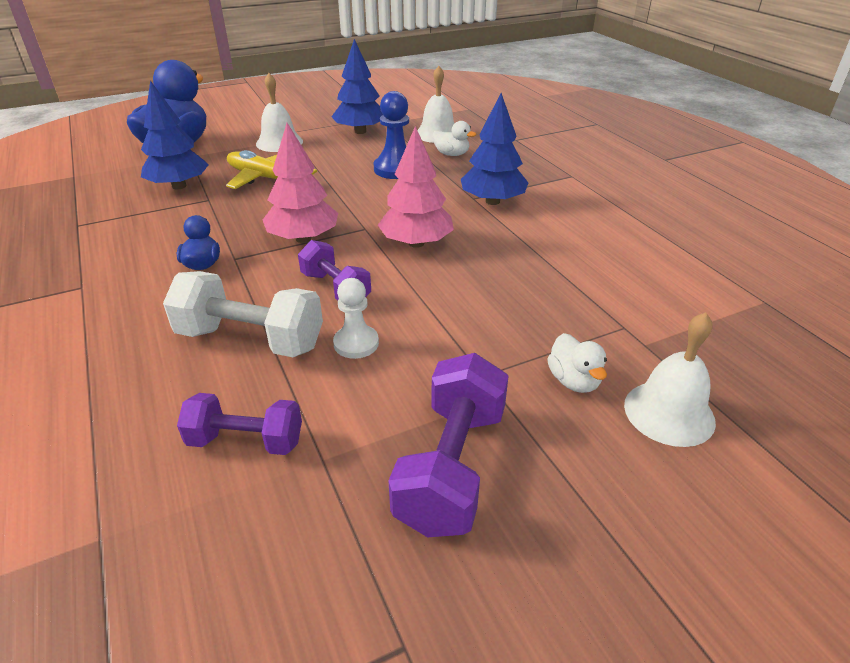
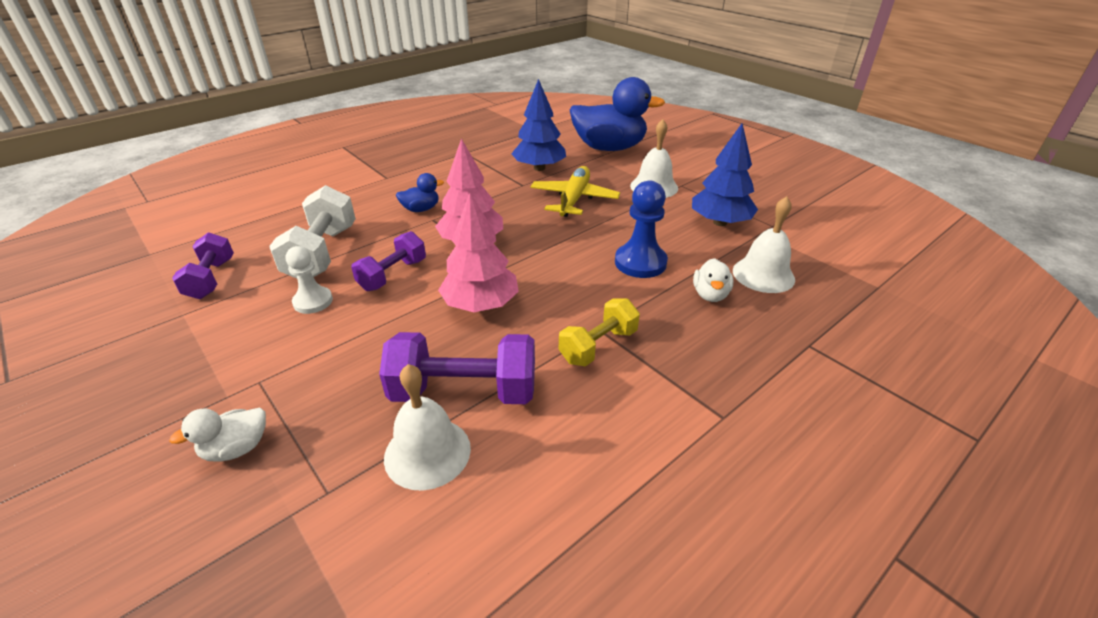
camera: 75 degrees right, 0 degrees up
(451, 467) = (150, 378): purple dumbbell -> purple dumbbell (464, 391)
(492, 201) = (598, 346): blue tree -> yellow dumbbell
(669, 413) = (166, 536): white bell -> white bell (427, 452)

